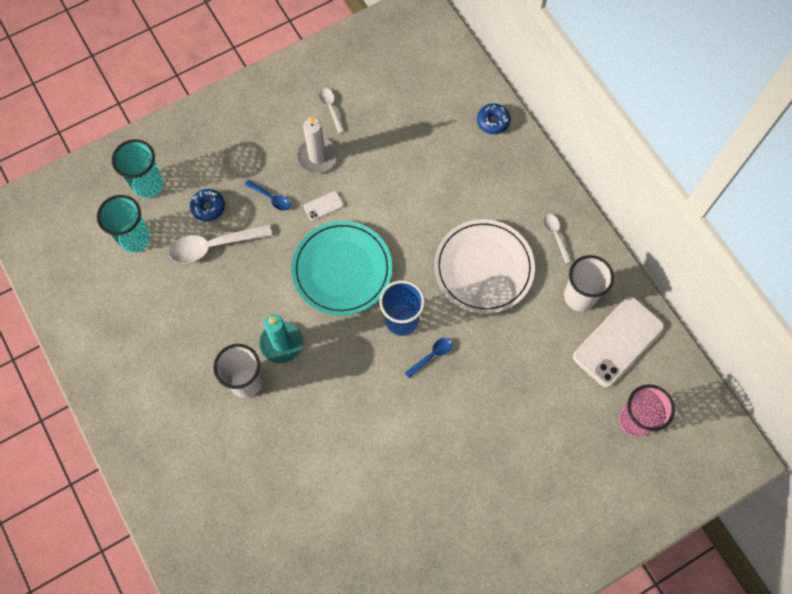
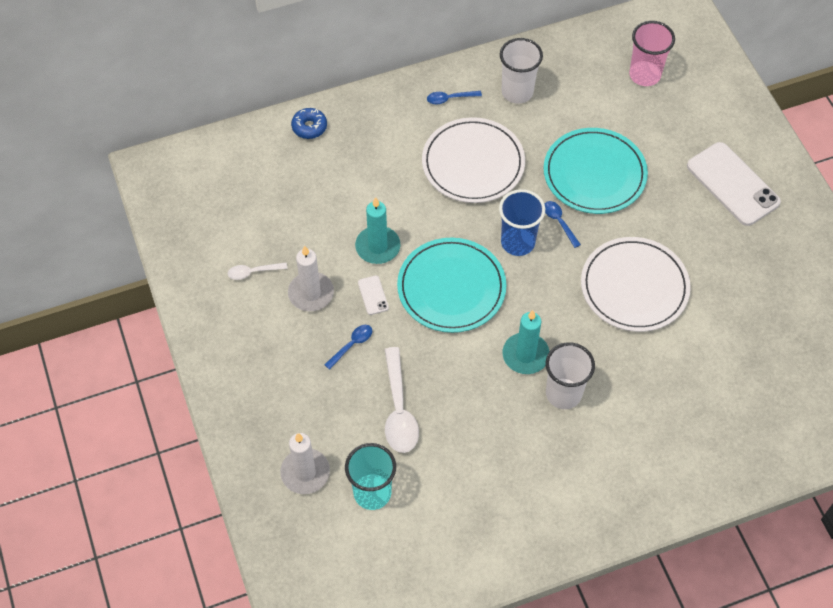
camera: 80 degrees left, 10 degrees down
(148, 185) = (305, 472): turquoise cup -> white candle
(208, 207) = (349, 410): blue donut -> none
(370, 434) = (634, 287): none -> white plate
(374, 201) = (377, 247): none -> turquoise candle
(496, 382) = (594, 174): none -> turquoise plate
(555, 236) = (450, 98): white spoon -> blue spoon
(618, 342) = (567, 72): white phone -> white phone (733, 184)

